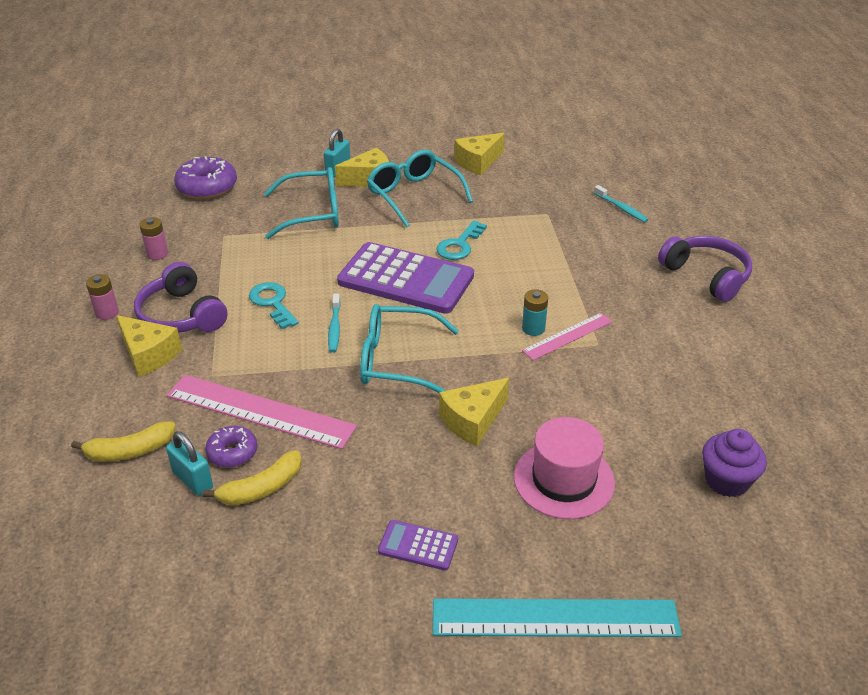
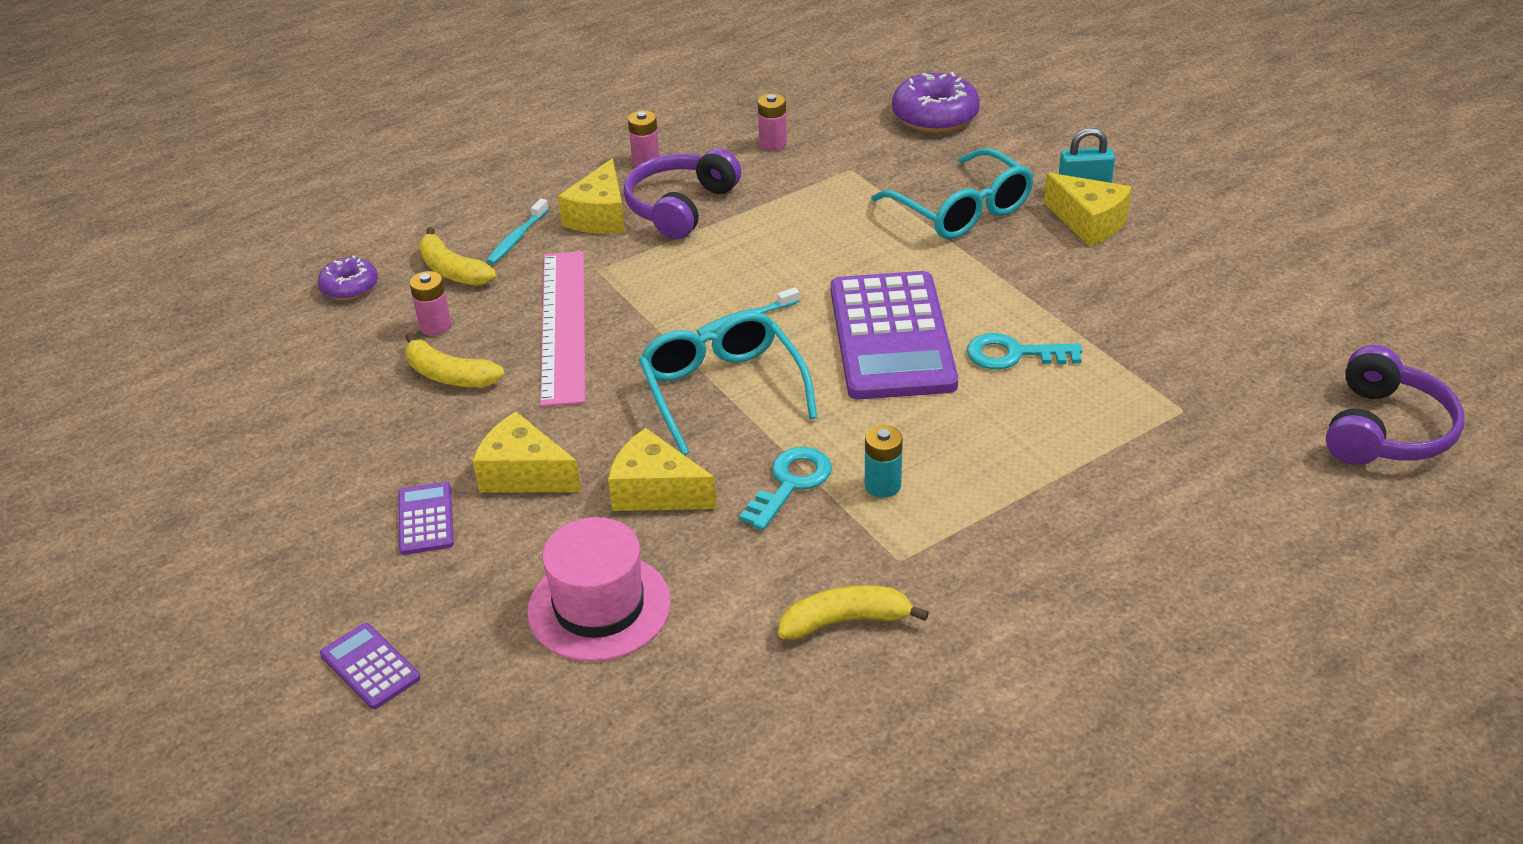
camera: 65 degrees right, 0 degrees up
(193, 480) = (435, 326): turquoise padlock -> pink battery
(232, 452) = (489, 334): purple donut -> purple donut (350, 287)
(272, 303) = (753, 256): turquoise key -> turquoise key (790, 483)
(414, 195) = (1092, 273): turquoise glasses -> none
(478, 162) = (1248, 298): yellow cheese -> yellow cheese (524, 474)
(555, 618) = (370, 666): turquoise ruler -> purple calculator
(568, 336) = (893, 524): pink ruler -> none
(621, 208) = (1286, 485): turquoise toothbrush -> turquoise toothbrush (516, 238)
(634, 381) = (845, 621): none -> yellow banana
(706, 276) = (1187, 637): purple headphones -> purple headphones (1385, 430)
(727, 481) = (695, 776): purple cupcake -> none

